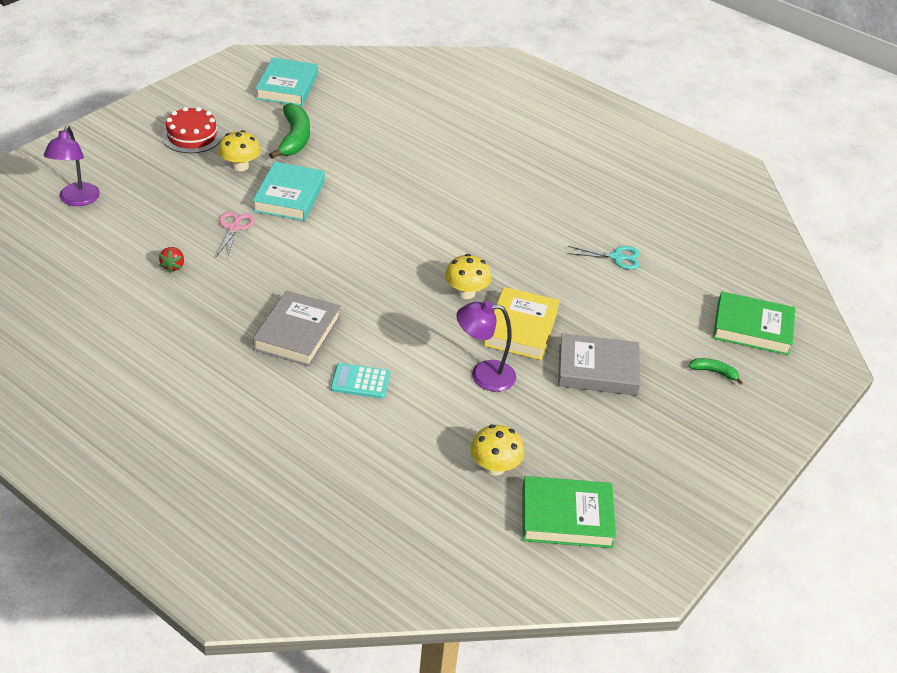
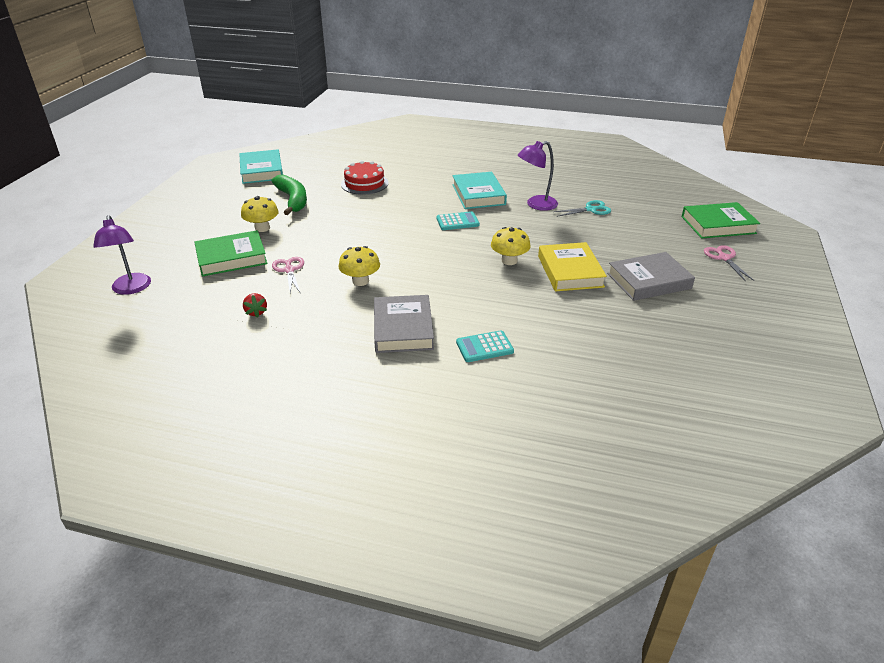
camera: 20 degrees left, 5 degrees down
(192, 136) = (206, 219): red cake -> red cake (364, 183)
(289, 196) = (318, 237): turquoise book -> turquoise book (478, 194)
(450, 224) = (457, 222): none -> turquoise calculator
(483, 375) = (574, 311): purple lamp -> purple lamp (536, 205)
(494, 467) = (644, 373): yellow mushroom -> yellow mushroom (360, 281)
(566, 517) = (732, 390): green book -> green book (231, 258)
(714, 372) = (724, 258): green banana -> pink scissors

